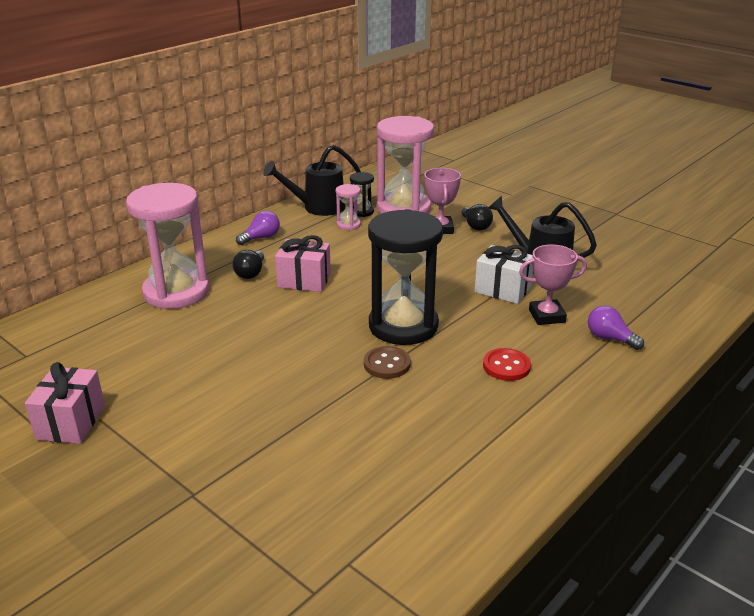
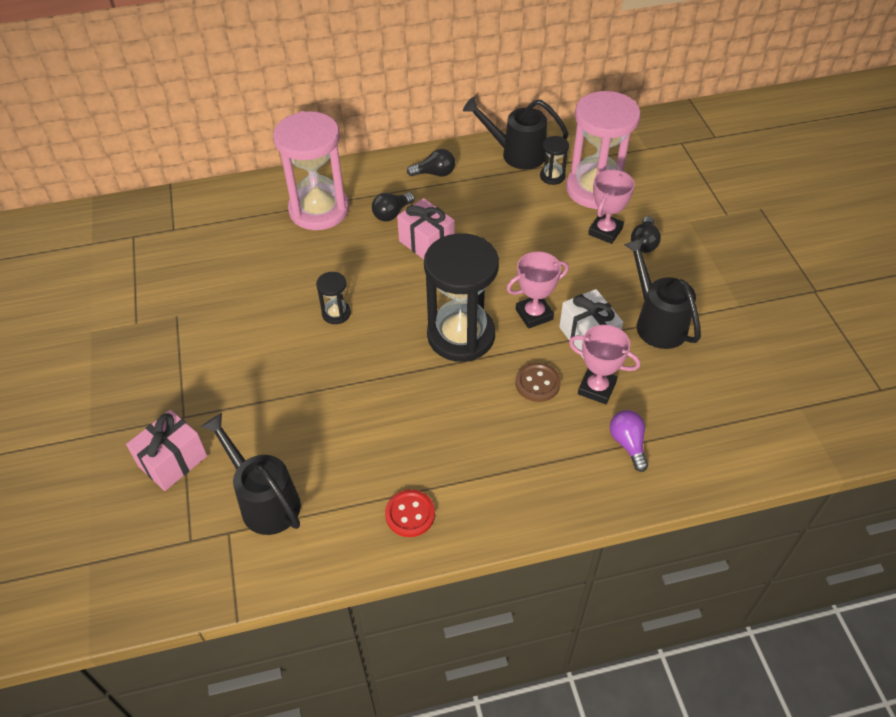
camera: 35 degrees right, 20 degrees up
(71, 422) = (157, 310): pink gift -> pink gift (173, 461)
(261, 238) = (435, 173): purple light bulb -> black light bulb
(273, 353) = (336, 313): none -> black hourglass
(348, 225) = (524, 189): pink hourglass -> none
(358, 518) = (265, 501): none -> black watering can
(387, 364) = (410, 370): brown button -> brown button (537, 383)
(446, 292) = (534, 314): none -> pink trophy
(506, 366) = (504, 424): red button -> red button (410, 514)

